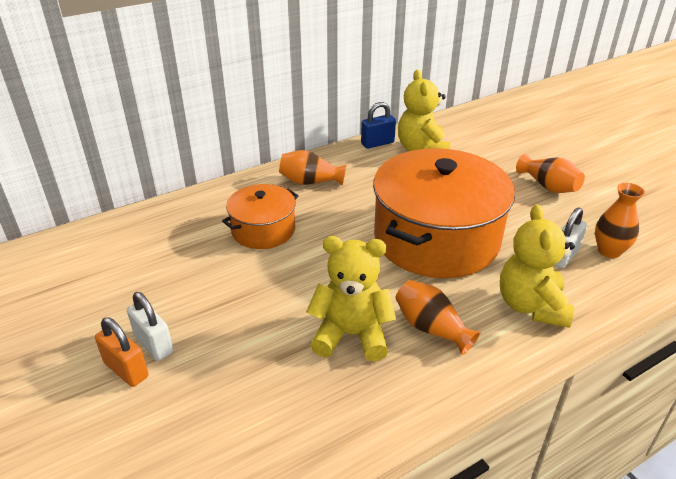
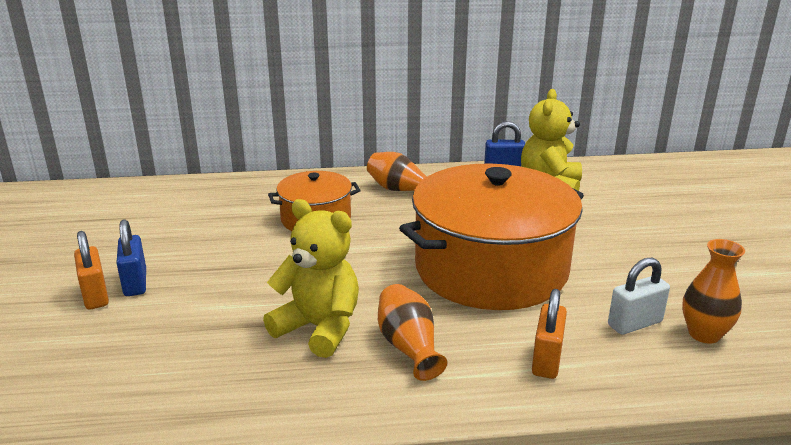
camera: 25 degrees right, 10 degrees down
(154, 344) = (135, 283): white padlock -> blue padlock
(531, 306) = (546, 360): yellow teddy bear -> orange padlock
(548, 186) = (679, 252): orange vase -> none

